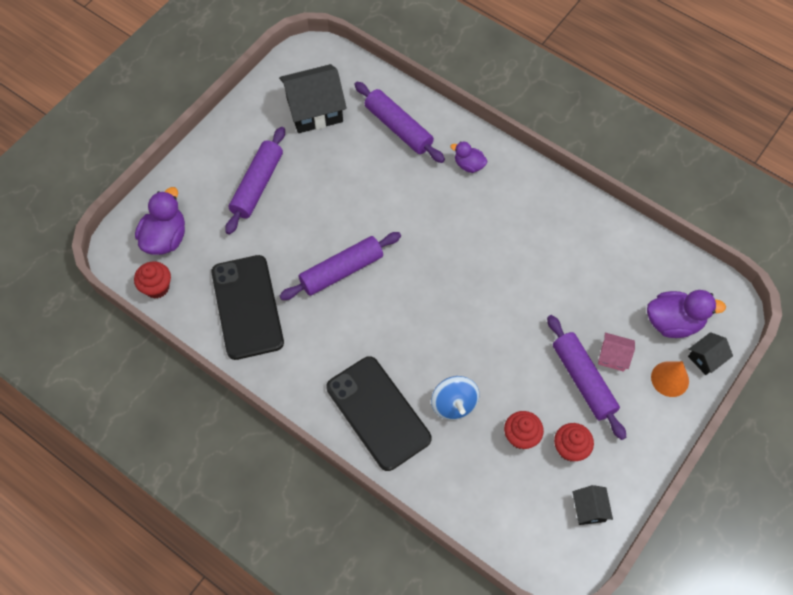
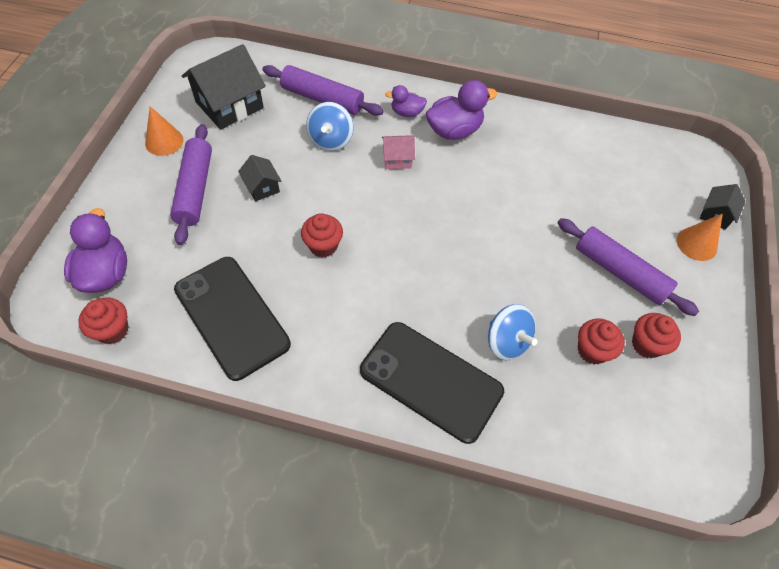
camera: 25 degrees left, 5 degrees down
(247, 131) = (164, 141): none -> orange cone
(341, 271) = (323, 246): purple rolling pin -> red cupcake
(388, 172) = (330, 140): none -> blue spinning top
(589, 509) = (701, 401): black house -> black house (262, 187)
(613, 356) = (634, 241): pink house -> pink house (397, 159)
(673, 322) = (668, 192): purple duck -> purple duck (454, 130)

